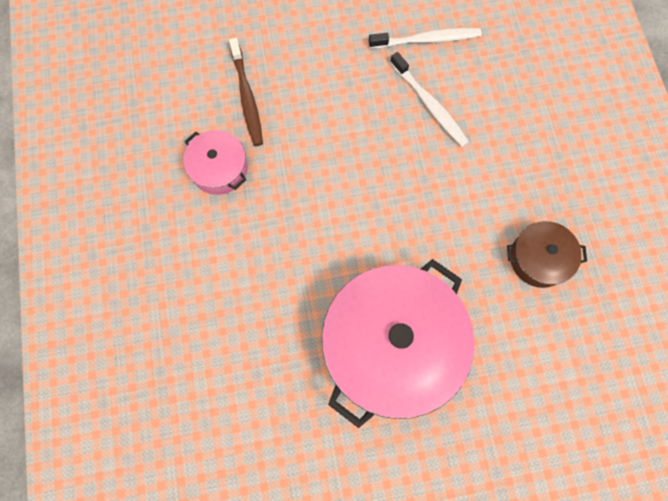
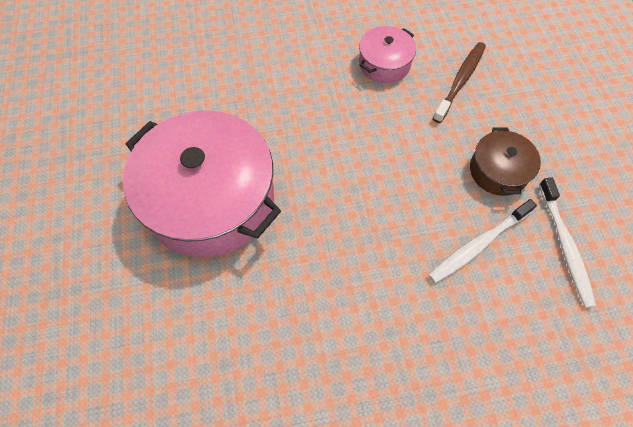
camera: 90 degrees right, 10 degrees down
(247, 97) = (460, 81): brown toothbrush -> brown toothbrush turned 135 degrees clockwise
(539, 259) = (294, 355): brown pot -> brown pot (498, 171)

